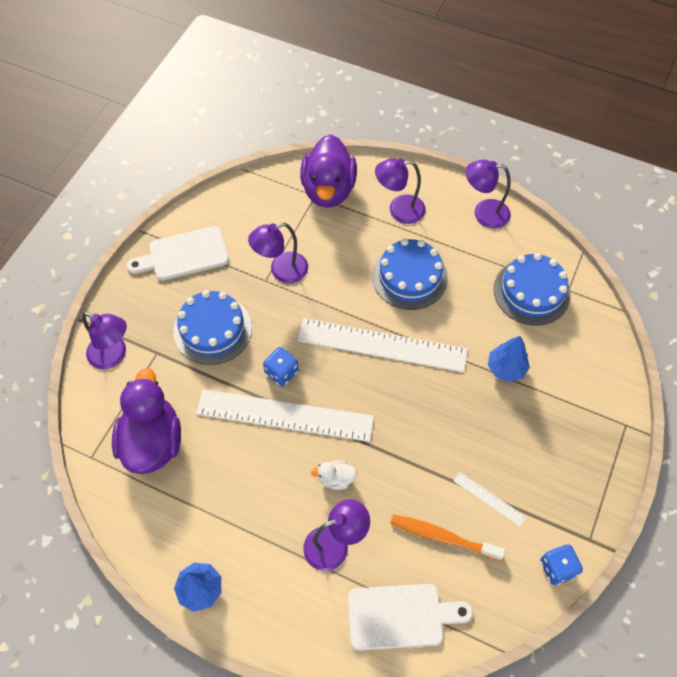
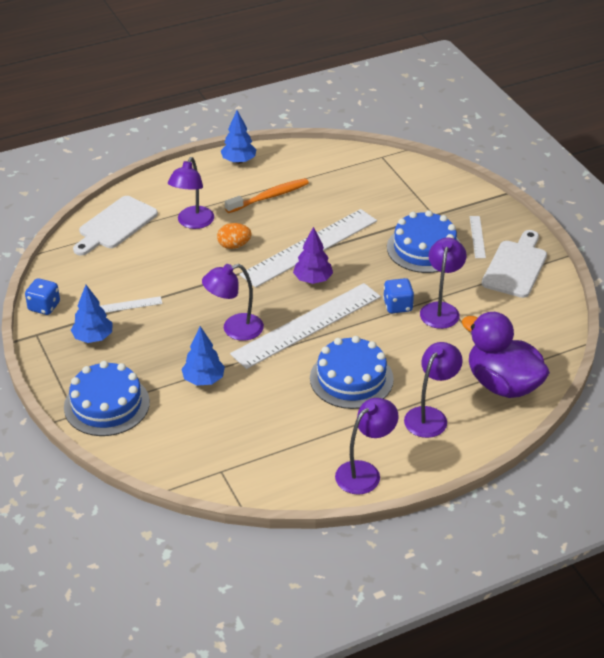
camera: 130 degrees right, 20 degrees down
(113, 356) = (454, 195): purple lamp -> purple lamp (234, 329)
(152, 441) = (362, 184): purple duck -> none
(164, 302) = (477, 237): none -> white ruler
(281, 372) = (346, 263): blue dice -> blue dice (397, 306)
(325, 381) = (313, 280): none -> purple tree
(336, 479) = (234, 246): white duck -> orange egg
(442, 537) = (134, 269): orange toothbrush -> orange toothbrush (269, 197)
(531, 292) = (248, 445): blue cake -> blue cake (107, 405)
(547, 489) = (93, 338): none -> blue tree

